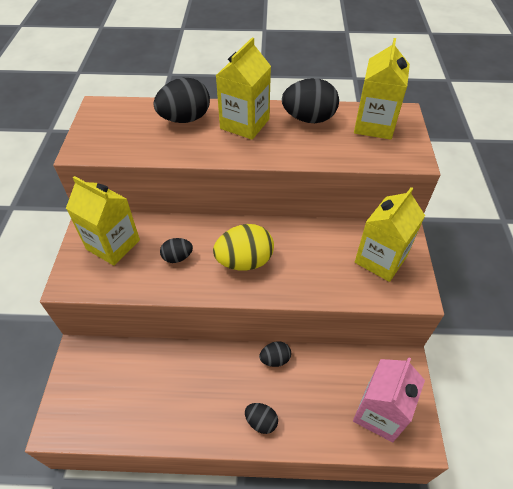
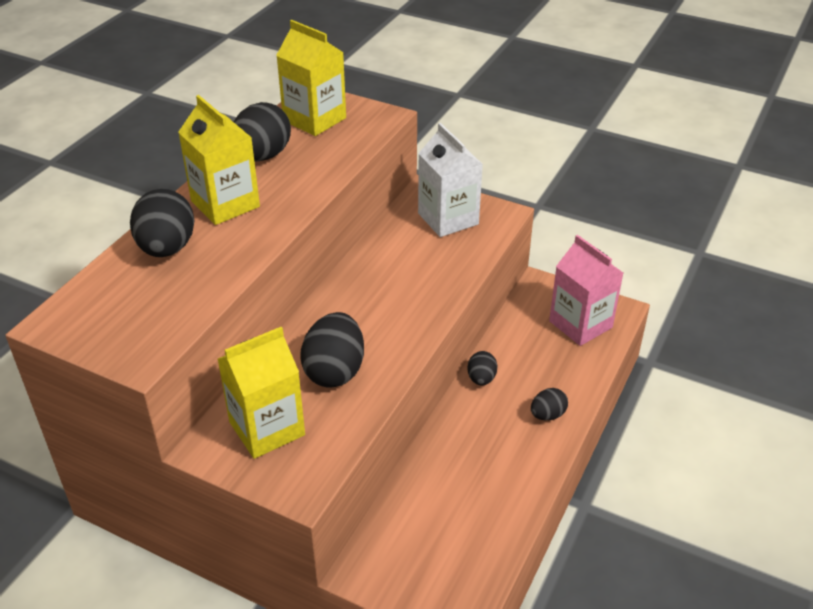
camera: 65 degrees left, 10 degrees down
(177, 257) = (334, 371): black egg -> black egg, size x1.84
(244, 261) = (381, 316): yellow egg -> none
(380, 259) = (448, 219): yellow carton -> white carton

